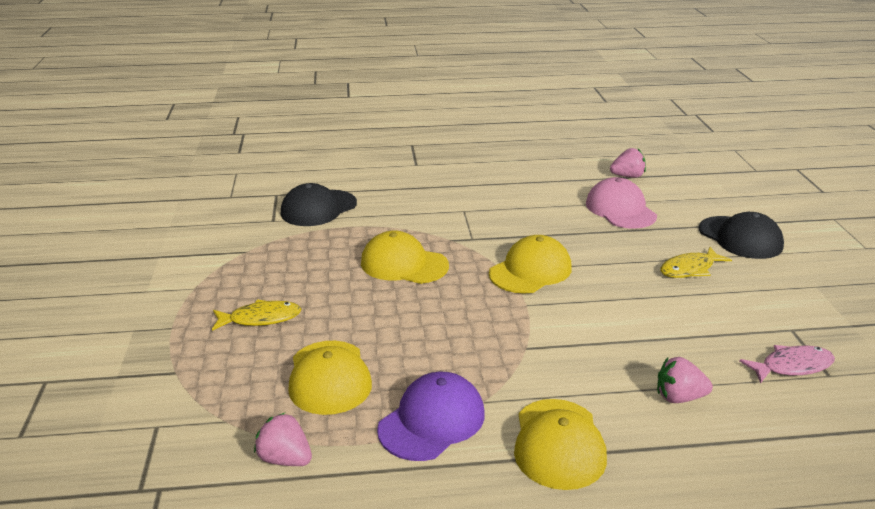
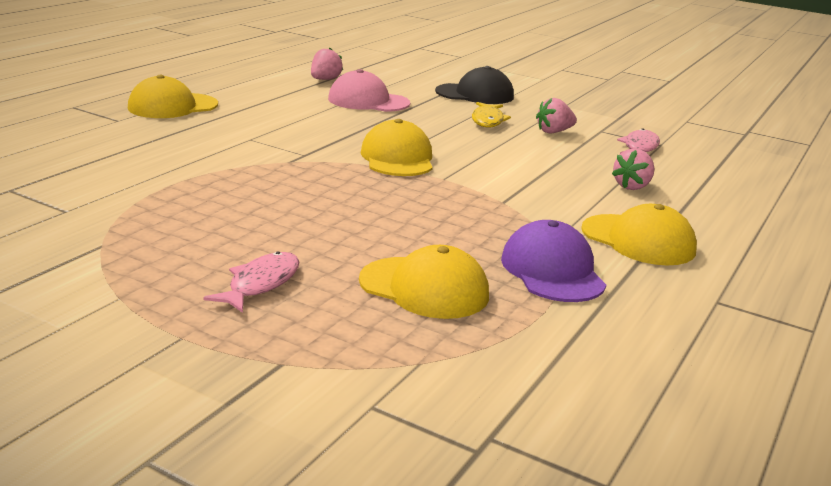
camera: 55 degrees left, 5 degrees down
(261, 319) = (261, 284): yellow fish -> pink fish
(285, 459) = (525, 352): pink strawberry -> pink strawberry (554, 132)
(318, 208) = (96, 184): black cap -> none
(404, 264) = (292, 192): yellow cap -> yellow cap (172, 106)

